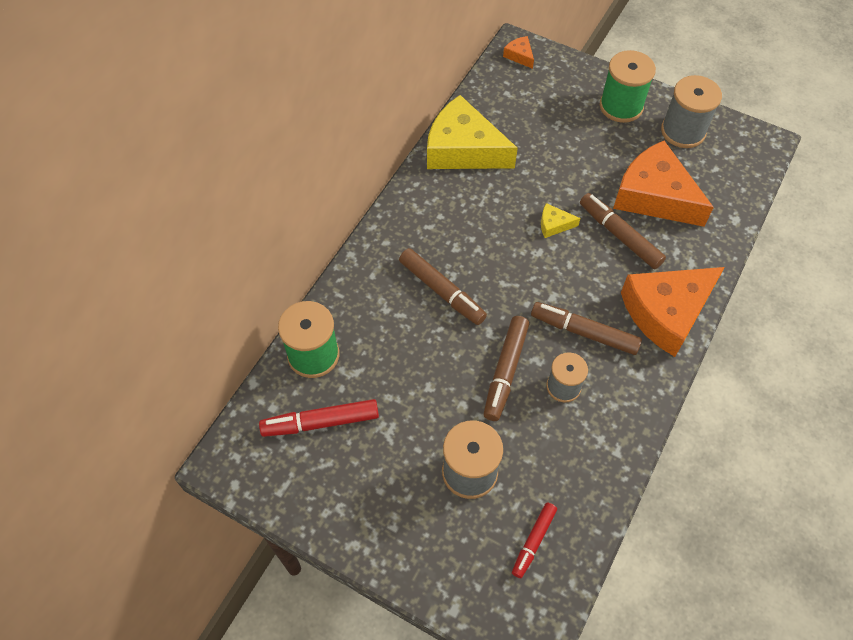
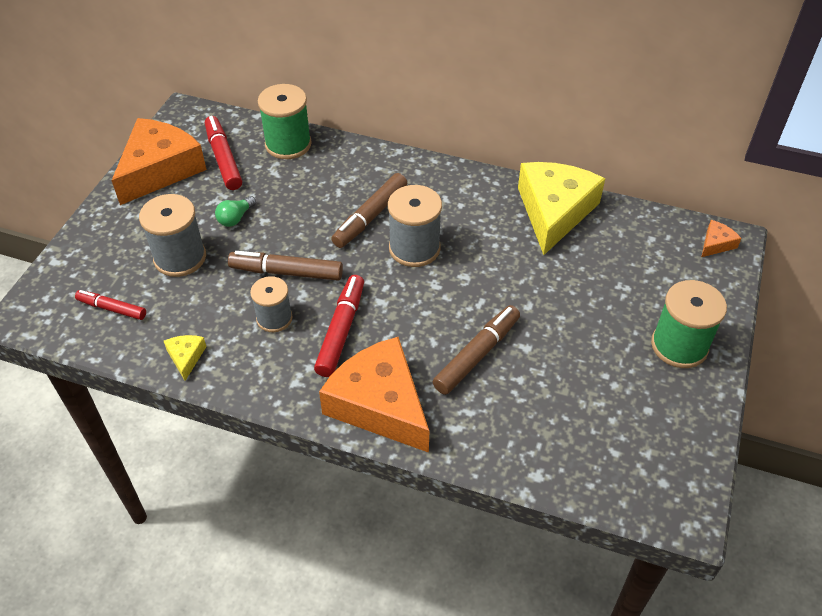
camera: 80 degrees right, 10 degrees down
(420, 414) = (235, 218): none -> green light bulb
(554, 224) = (475, 295): yellow cheese -> yellow cheese (186, 357)
(584, 332) = (341, 330): brown marker -> red marker
(654, 196) = (546, 386): orange cheese -> orange cheese (160, 169)
(683, 131) = (665, 413): grey spool -> grey spool (414, 248)

